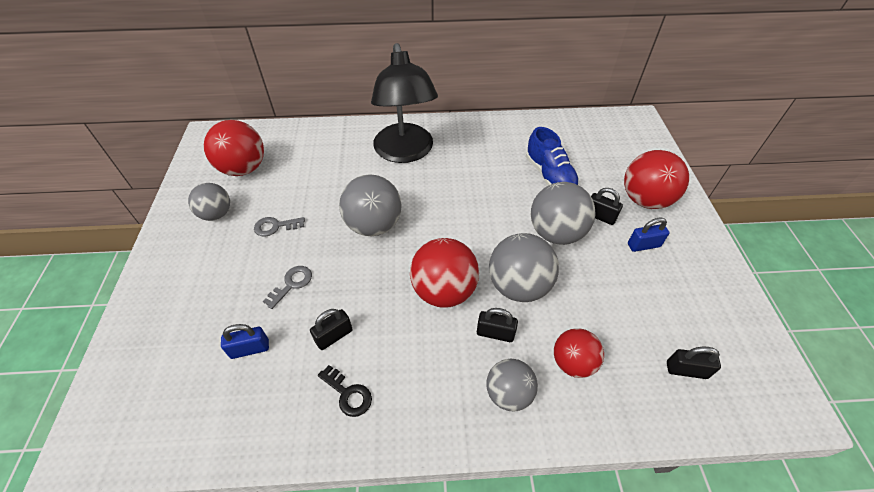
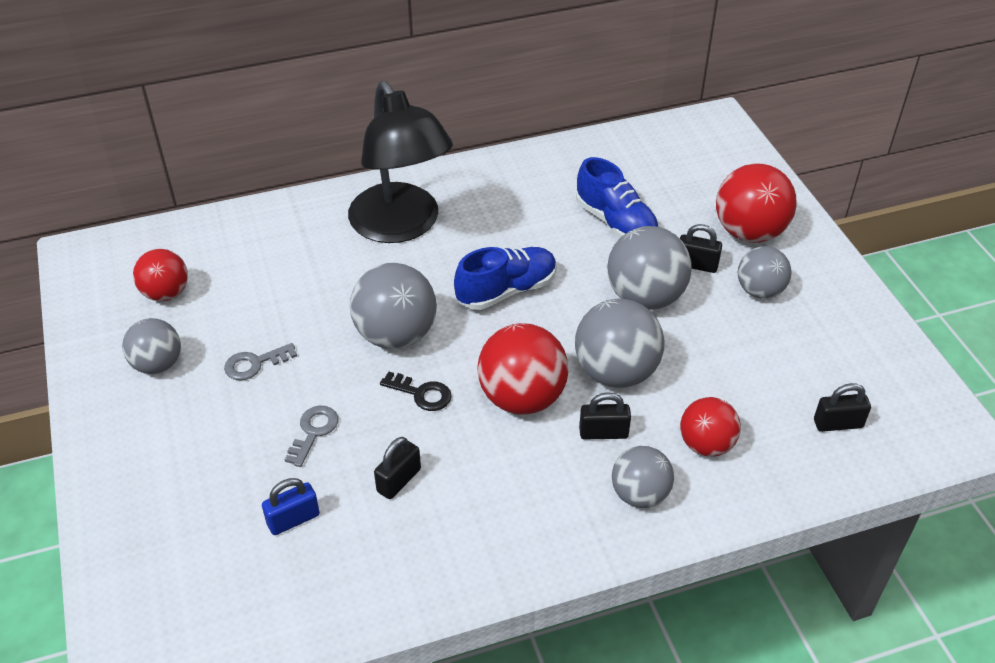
camera: 15 degrees left, 5 degrees down
(243, 169) = (166, 293): red ball -> red ball, size x0.64
(348, 394) = (444, 539): black key -> black key (421, 393)
(459, 209) = (506, 290): none -> blue shoe
(643, 245) = (759, 291): blue padlock -> grey ball

